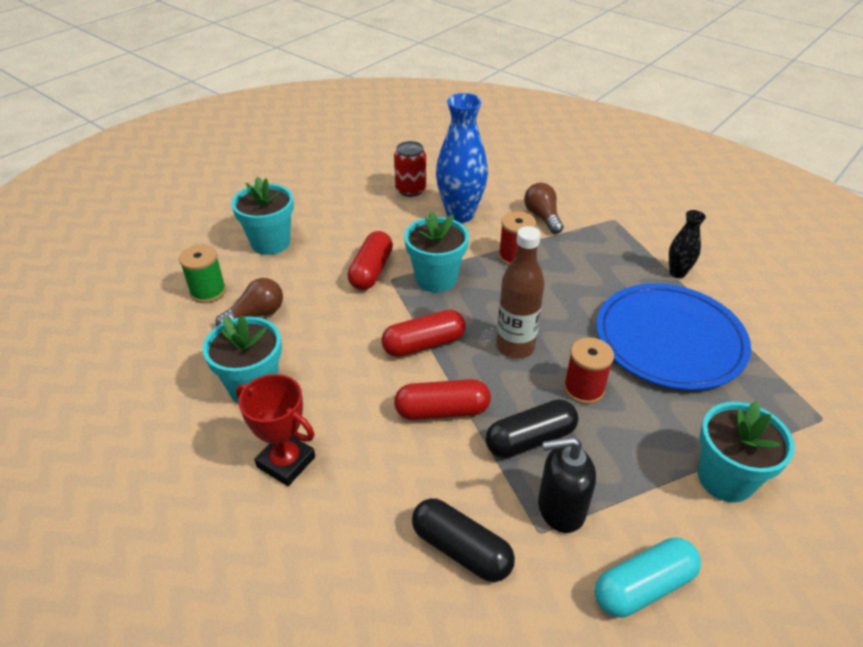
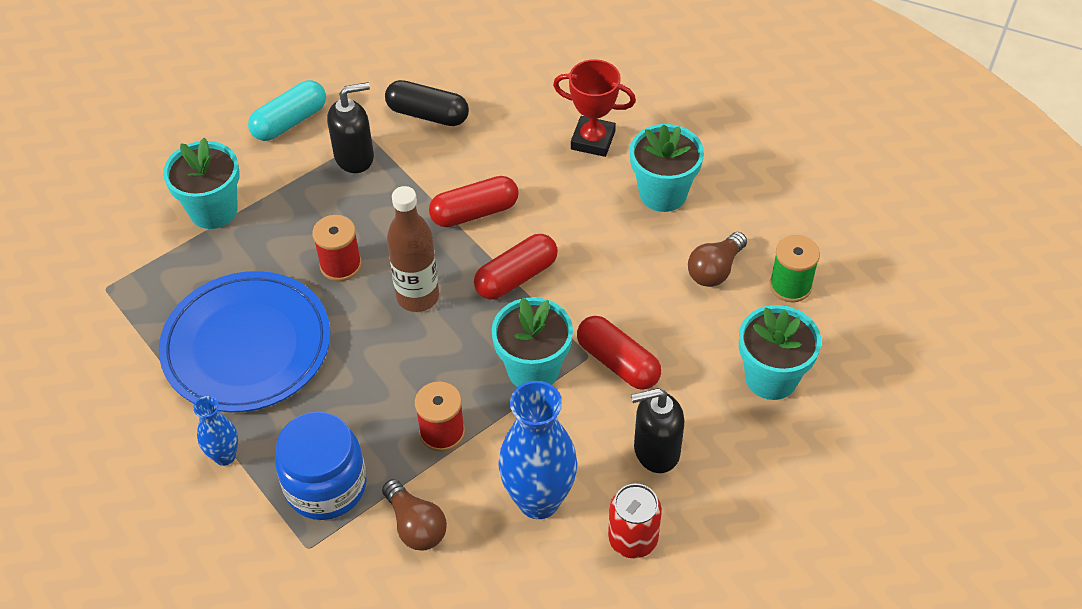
camera: 165 degrees right, 10 degrees up
(371, 271) = (617, 362): red capsule -> red capsule turned 45 degrees counterclockwise
(373, 222) = (656, 450): none -> black soap dispenser
(530, 439) = (387, 205): black capsule -> none
(601, 245) = (326, 485): none -> blue jar
(677, 273) = (225, 456): black vase -> blue vase

